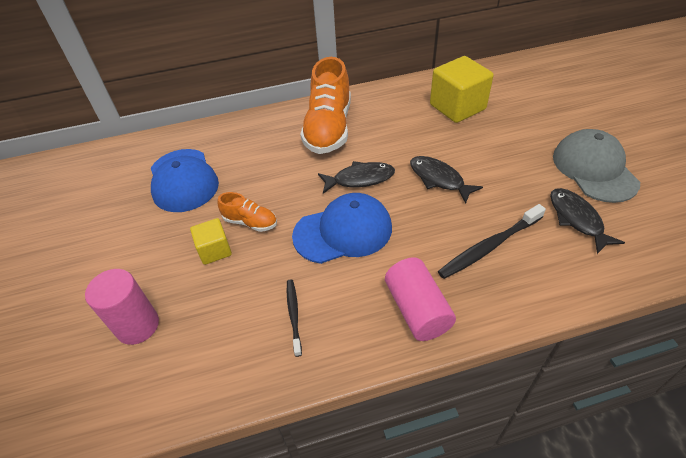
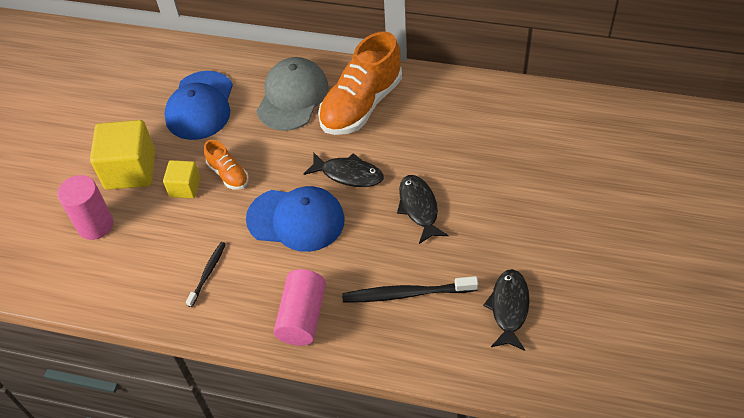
camera: 30 degrees right, 5 degrees up
(457, 107) = (506, 135): yellow cube -> yellow cube (130, 170)
(594, 169) = (578, 267): grey cap -> grey cap (292, 97)

